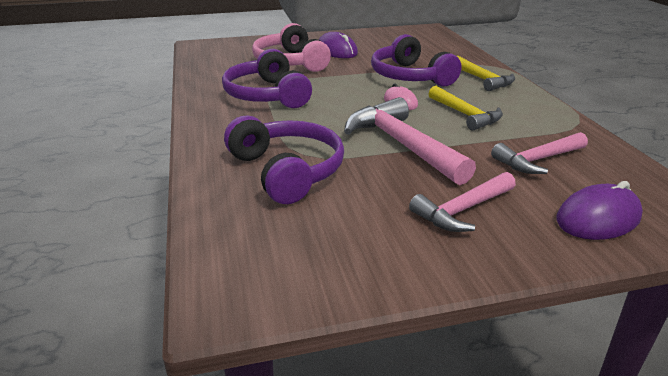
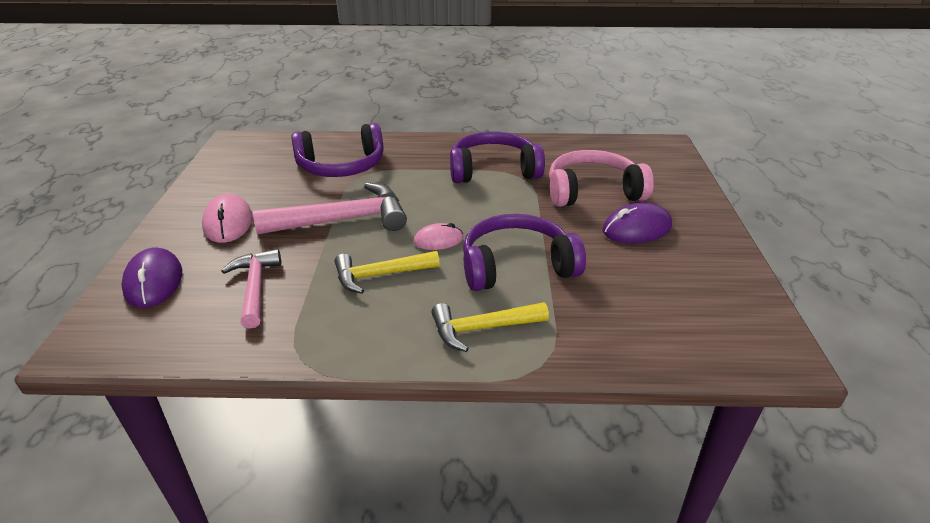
camera: 105 degrees right, 5 degrees up
(462, 210) = (228, 223): pink hammer -> pink mouse

